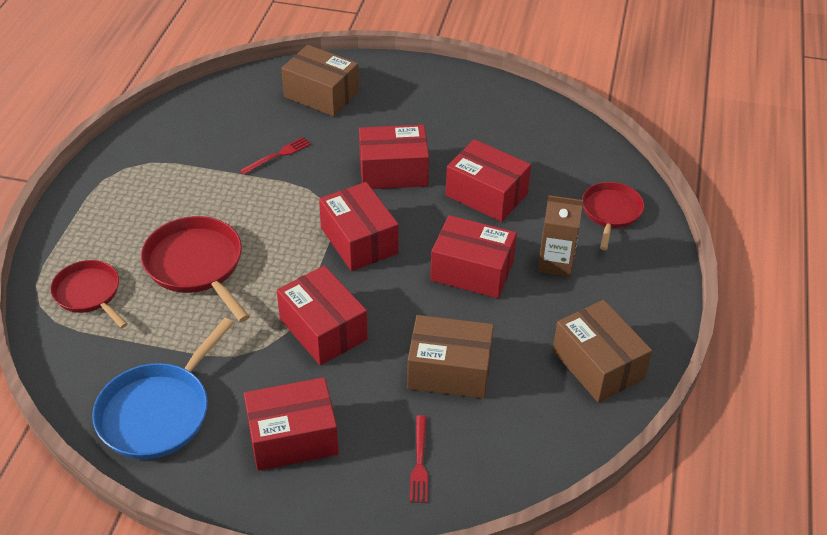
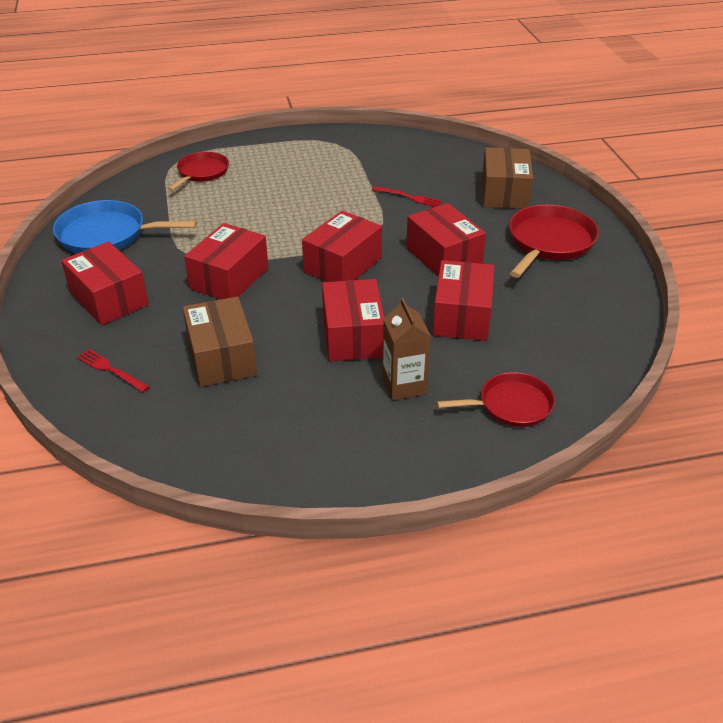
camera: 65 degrees right, 5 degrees down
(196, 265) = (258, 202): red pan -> red pan (549, 242)
(419, 462) = (111, 370): red fork -> red fork turned 60 degrees clockwise
(597, 364) = (283, 450): brown box -> none

